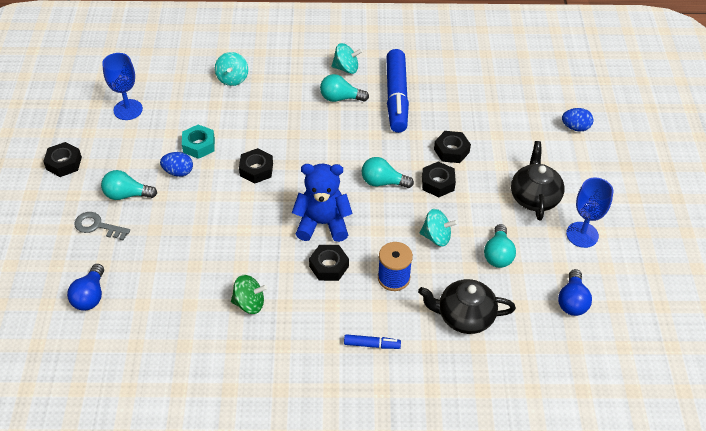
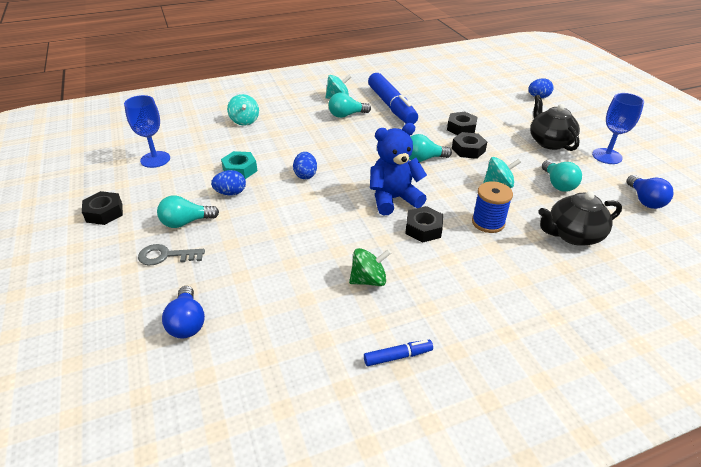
camera: 20 degrees left, 10 degrees down
(256, 170) = (305, 175): black nut -> blue egg
(371, 345) = (513, 281): blue marker -> blue marker (397, 356)

